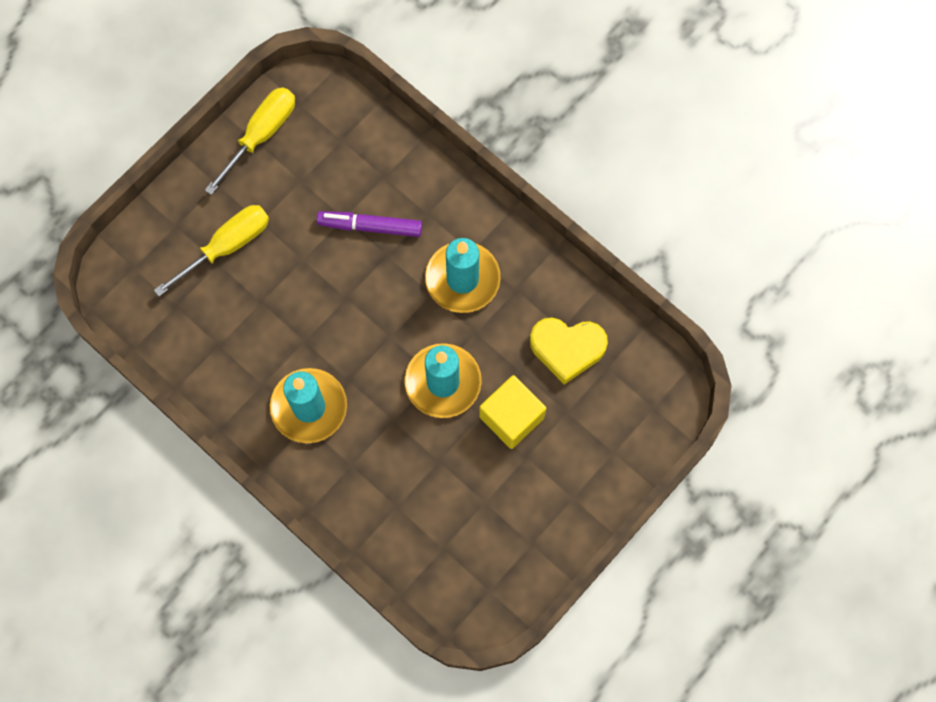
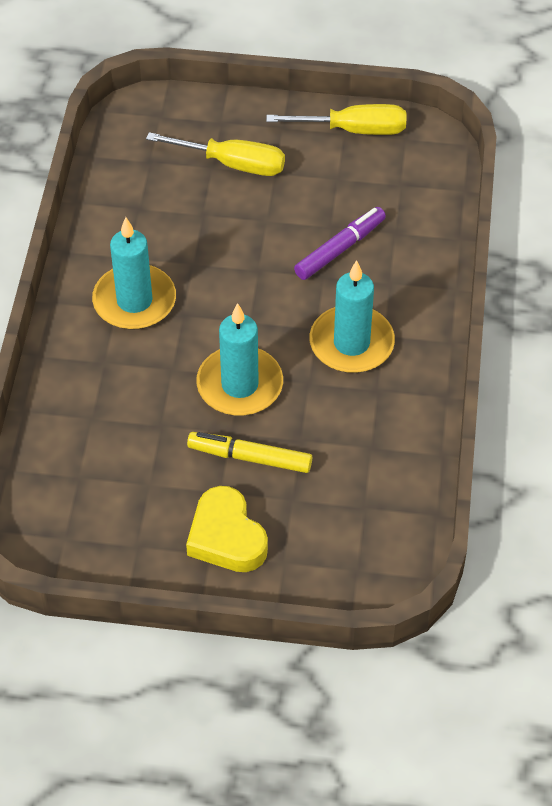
camera: 55 degrees right, 20 degrees down
(370, 226) = (340, 249): purple marker -> purple marker turned 75 degrees clockwise
(511, 417) = (250, 457): yellow cube -> yellow marker
(567, 349) = (355, 463): yellow heart -> yellow heart (226, 537)

